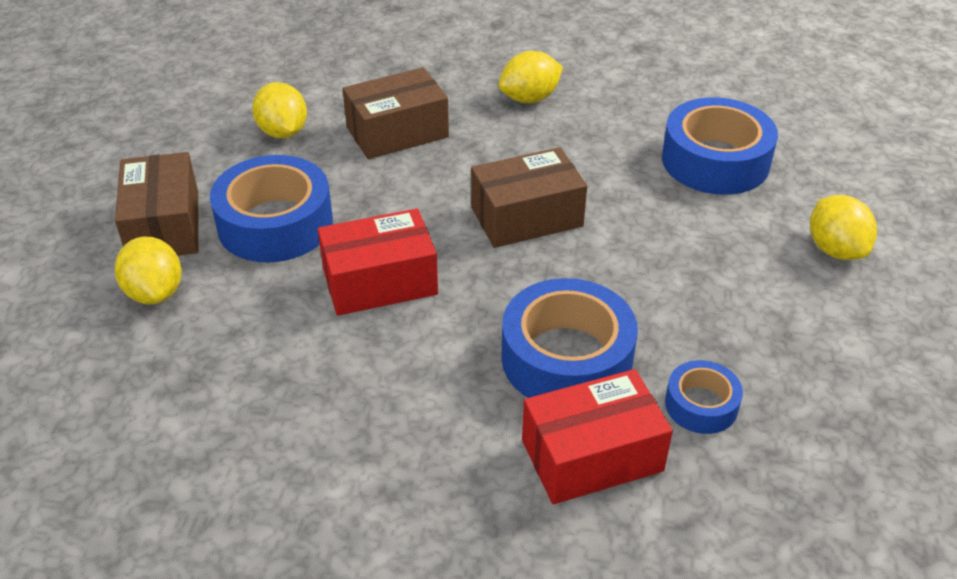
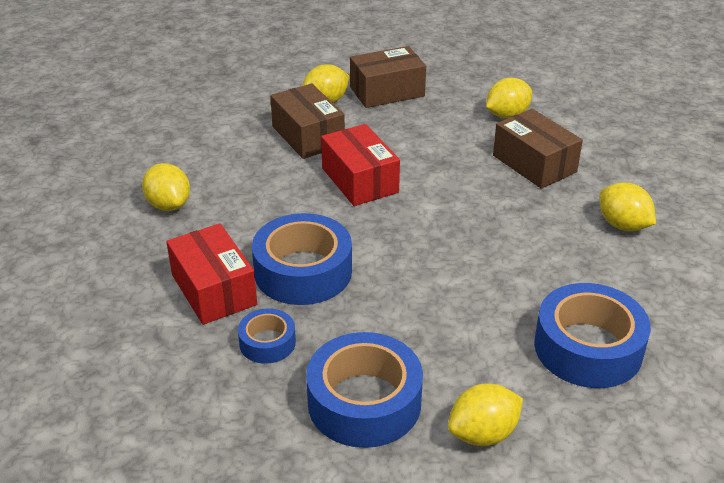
camera: 80 degrees right, 5 degrees down
(275, 223) = (404, 130): blue tape -> blue tape (364, 402)
(372, 506) = (169, 205): none -> yellow lemon
(526, 217) = (455, 239): brown box -> brown box (308, 136)

